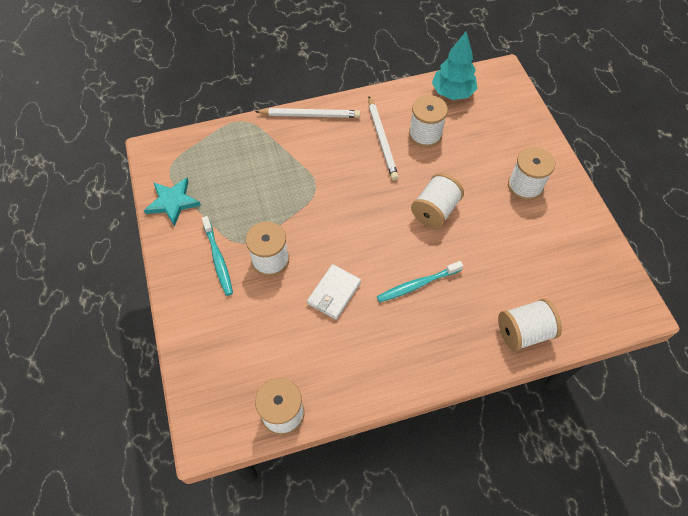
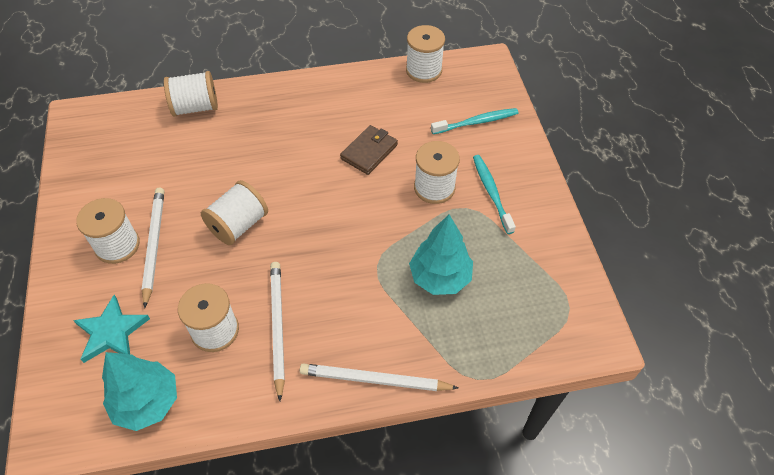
camera: 175 degrees left, 5 degrees down
(173, 202) = (555, 261): turquoise star -> turquoise star (111, 332)
(266, 183) = (440, 277): none -> turquoise tree
(334, 293) = (369, 152): white wallet -> brown wallet
(417, 284) = (282, 152): turquoise toothbrush -> turquoise toothbrush (476, 122)
(496, 188) = (154, 245): none -> white pencil

